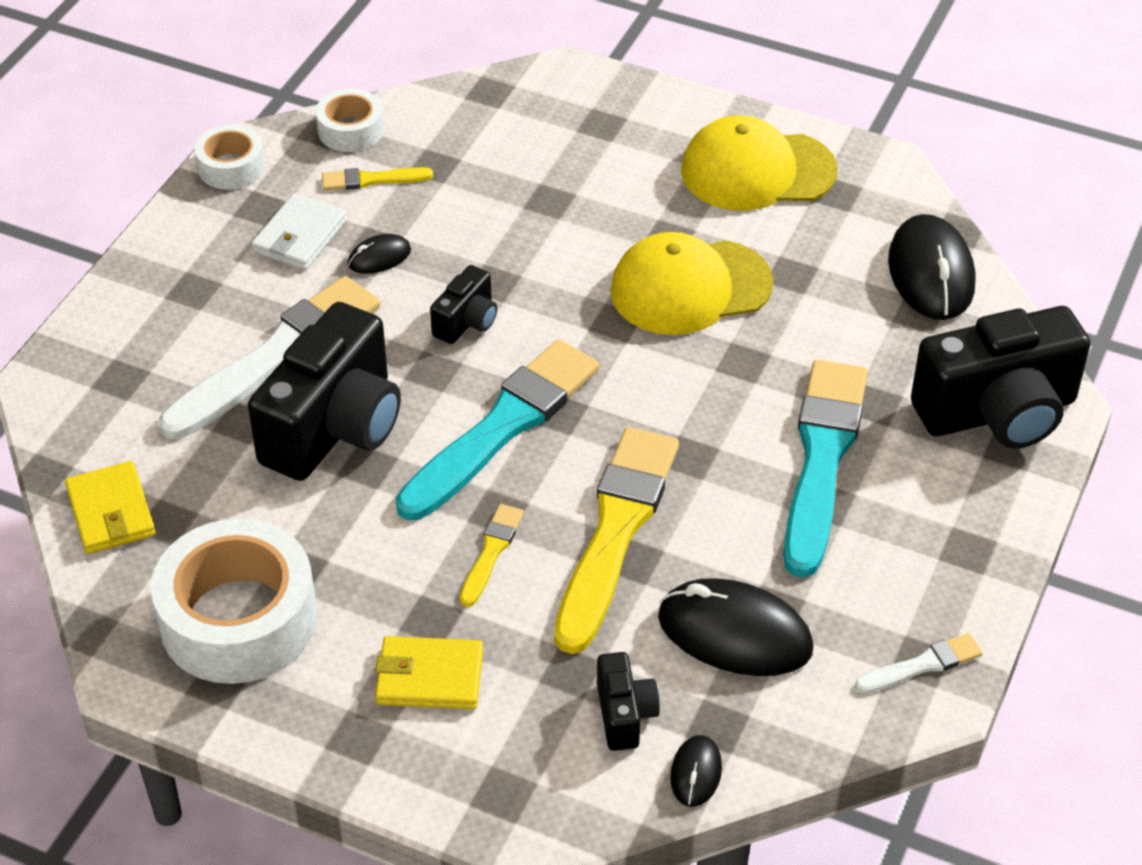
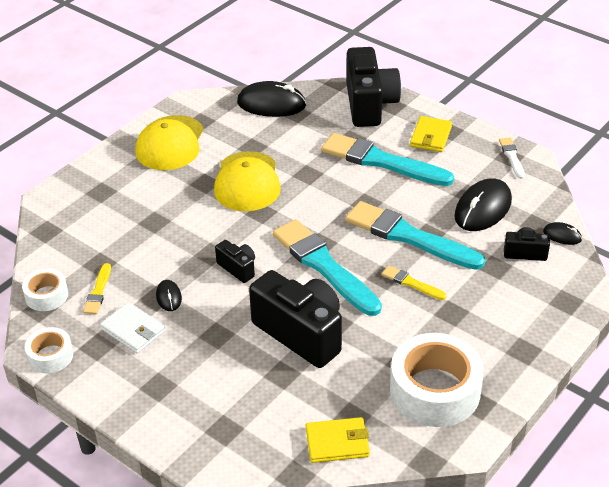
camera: 75 degrees left, 5 degrees down
(276, 357) = (234, 352): white brush -> none
(430, 677) = (490, 318): yellow wallet -> yellow wallet (430, 136)
(615, 532) = (409, 237): yellow brush -> turquoise brush

